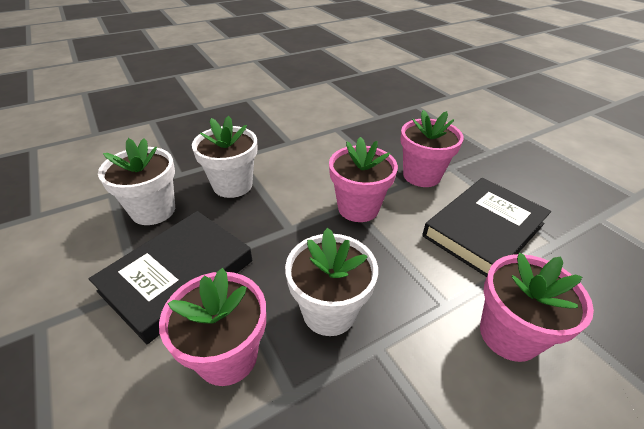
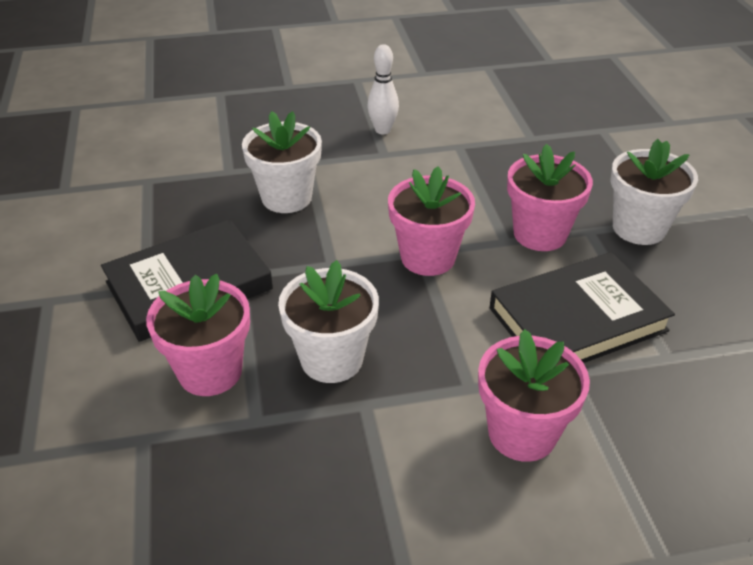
camera: 20 degrees right, 0 degrees up
(153, 210) = (186, 209): white flower pot -> white flower pot (639, 228)
(281, 127) = (383, 130): none -> white bowling pin

